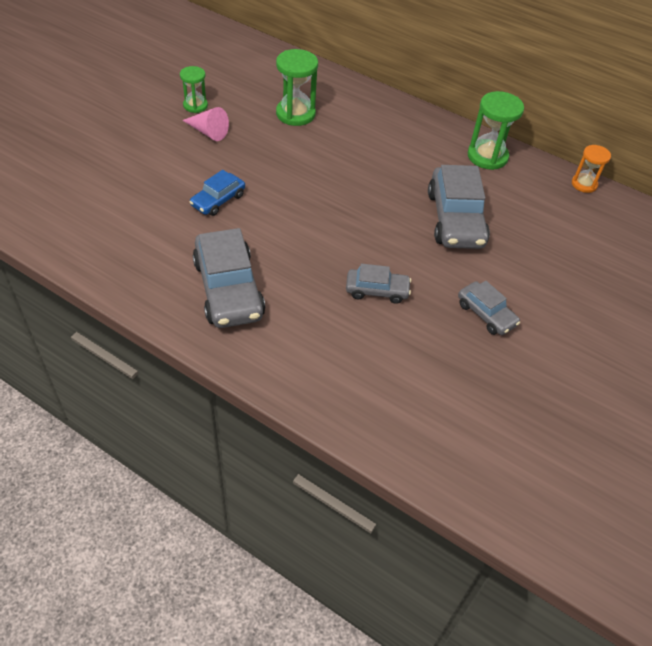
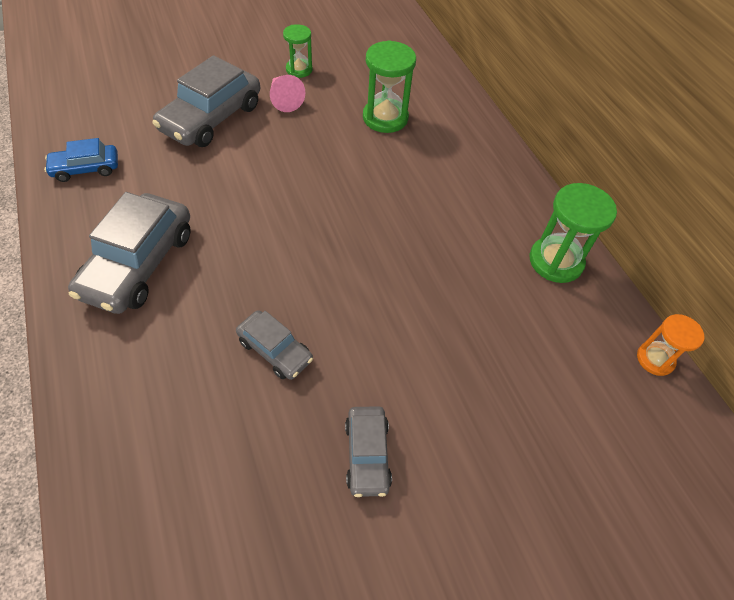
camera: 35 degrees right, 5 degrees up
(218, 200) = (223, 169): blue car -> blue car (86, 169)
(455, 219) = (445, 316): grey car -> grey car (212, 118)

